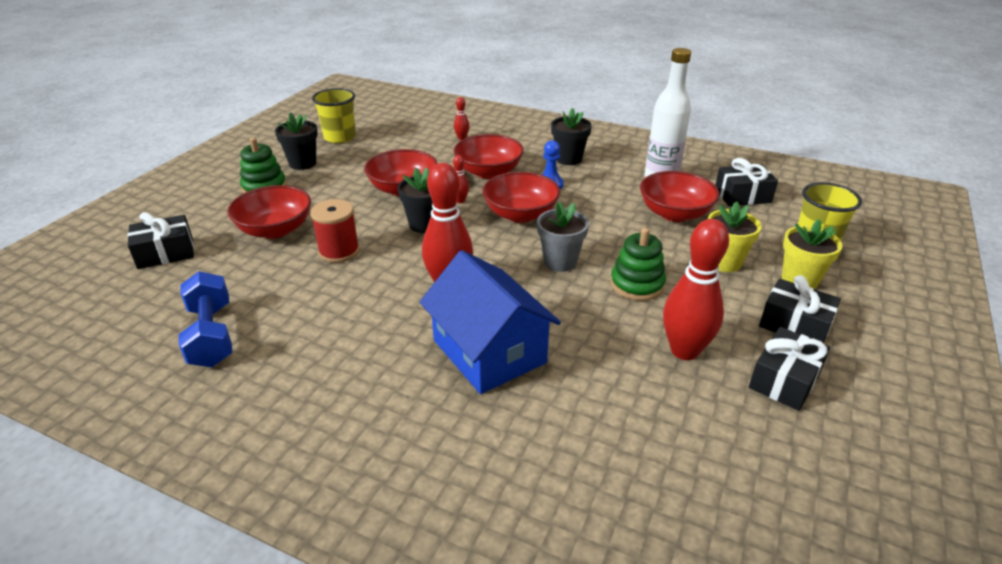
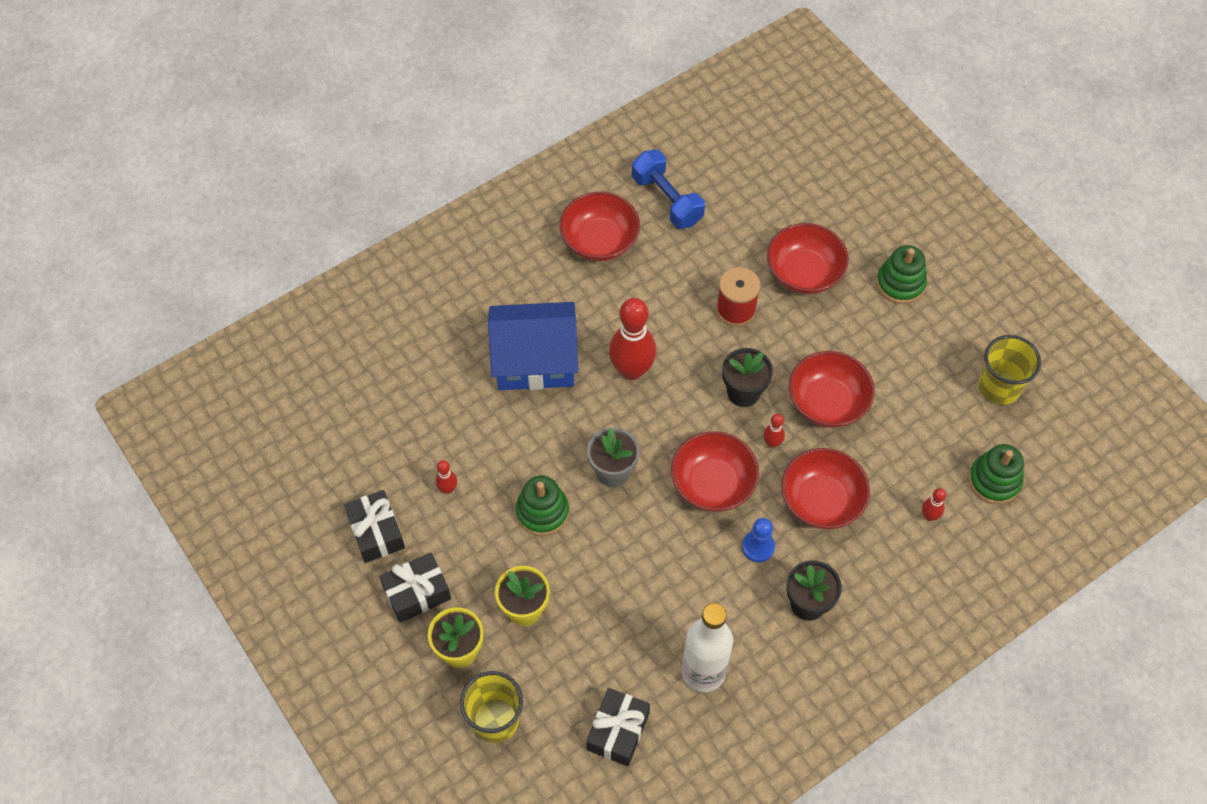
camera: 120 degrees right, 25 degrees up
(165, 253) = (809, 188): black gift -> none
(212, 335) = (667, 200): blue dumbbell -> blue dumbbell turned 45 degrees clockwise
(302, 163) = (942, 331): black flower pot -> none
(416, 126) = (994, 480): none -> green stacking toy
(674, 213) = (627, 630): red bowl -> red bowl (599, 241)
(684, 350) = (448, 488): red bowling pin -> red bowling pin, size x0.44

